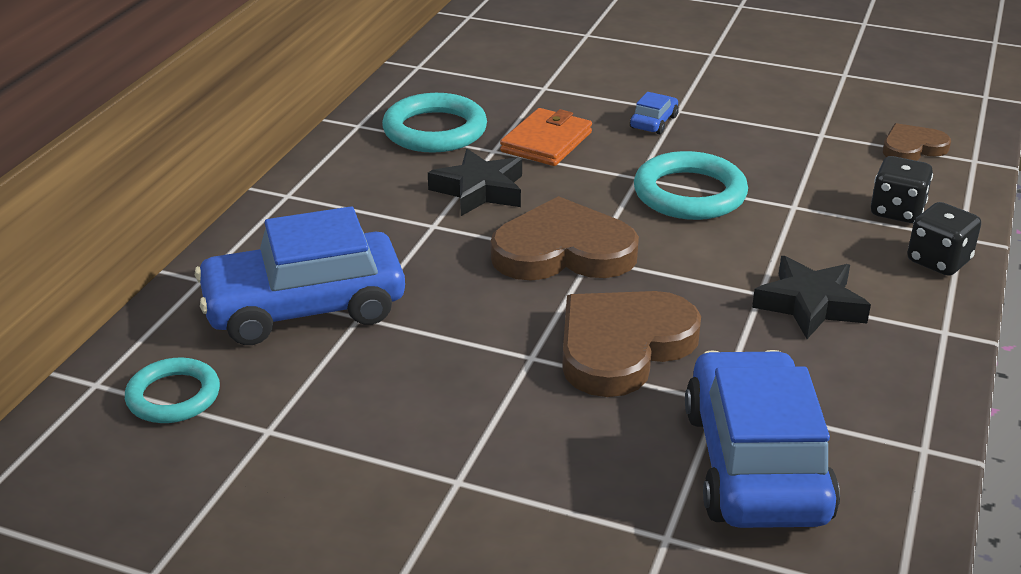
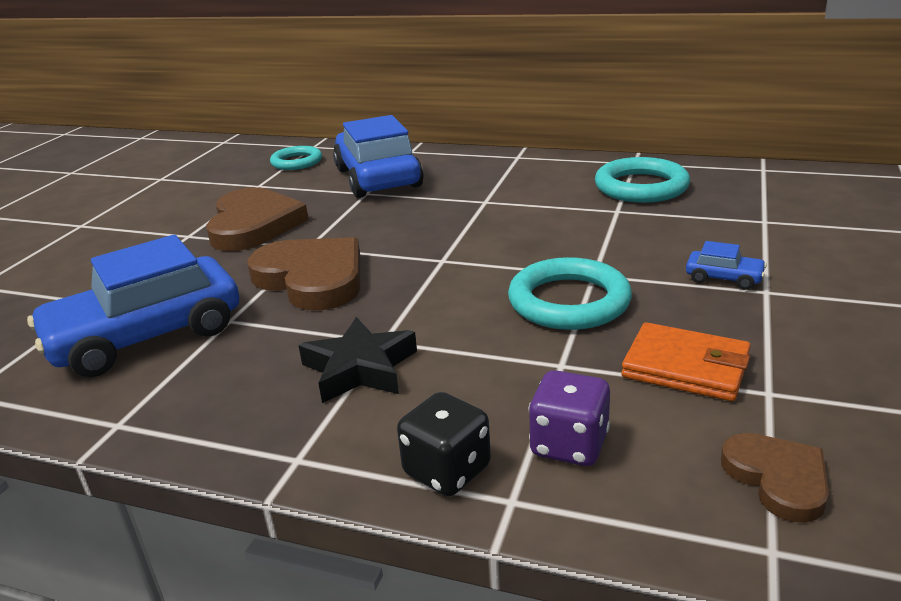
camera: 90 degrees right, 5 degrees down
(479, 190) = (543, 211): black star -> none
(546, 142) = (644, 229): orange wallet -> orange wallet (685, 367)
(563, 251) = (452, 248): brown heart -> brown heart (253, 225)
(755, 464) = (146, 335): blue car -> blue car turned 150 degrees clockwise
(896, 211) = (569, 445): black dice -> purple dice

